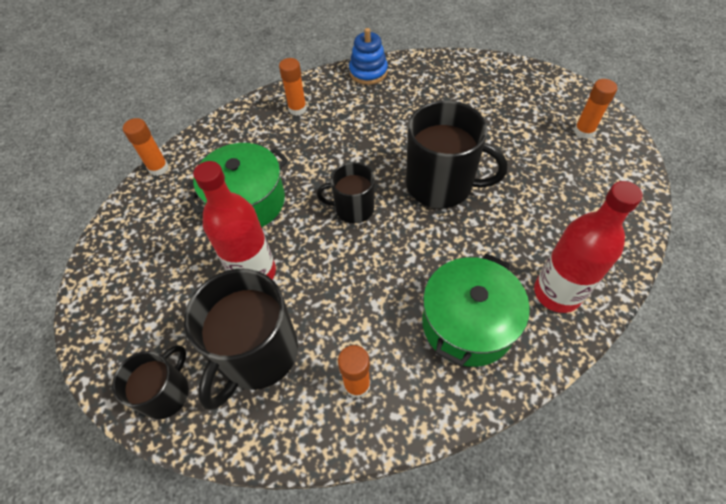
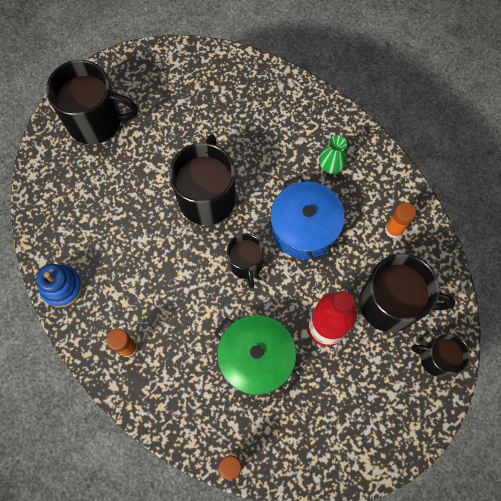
camera: 105 degrees left, 15 degrees up
(383, 274) = (304, 228): none -> blue pot
(467, 323) = (331, 165): green pot -> green vase
(543, 105) = (96, 121): none -> black mug
(557, 293) = (293, 110): red bottle -> none
(583, 131) = (126, 90): orange glue stick -> none

